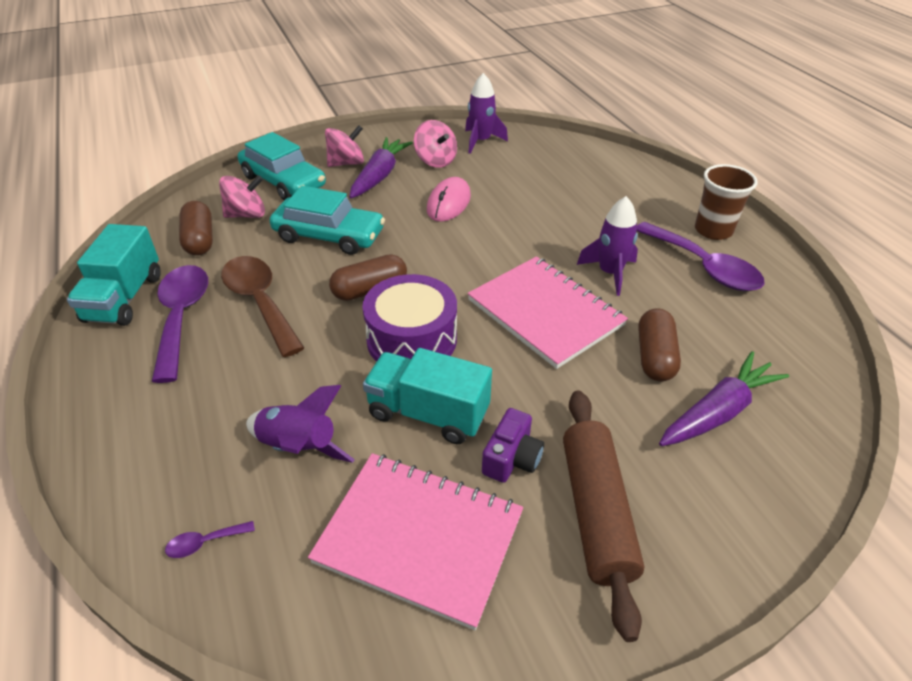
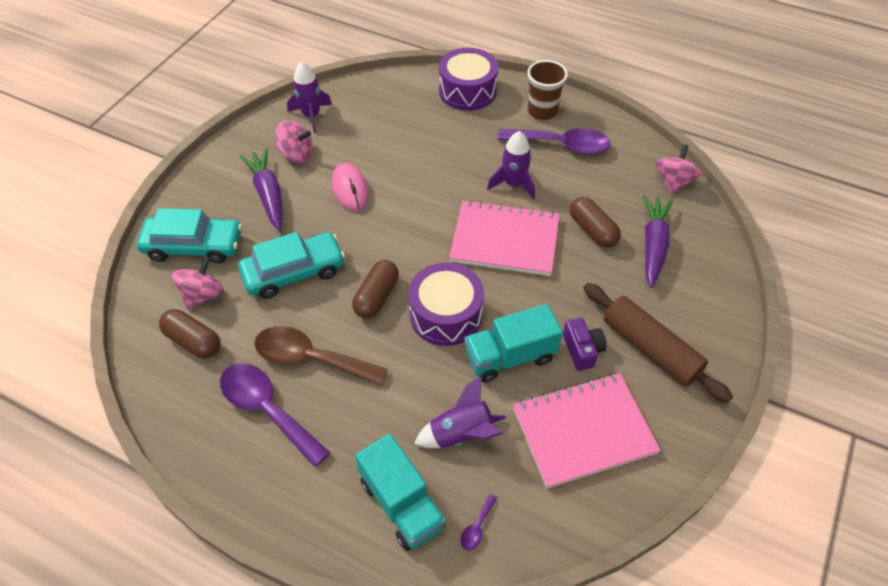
camera: 40 degrees left, 10 degrees up
(124, 298) = (200, 427): turquoise truck -> turquoise truck (402, 504)
(346, 163) = (226, 198): pink spinning top -> pink spinning top (673, 182)
(648, 182) = (467, 91): none -> purple drum

